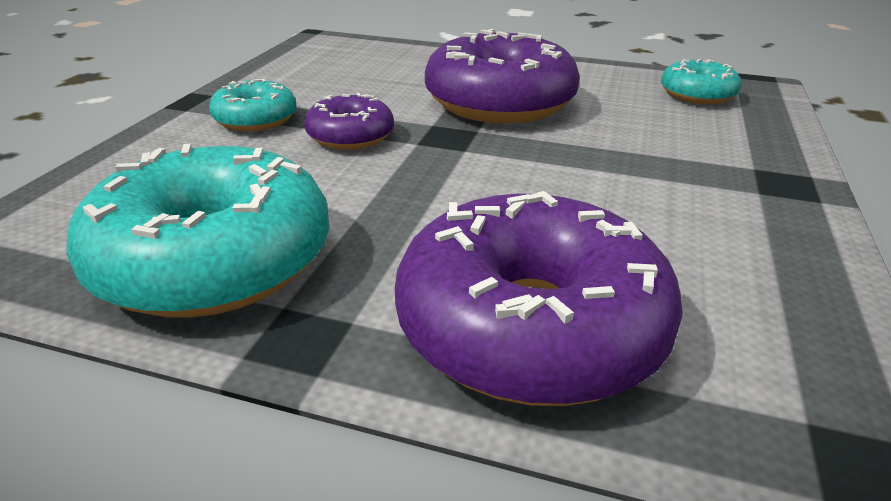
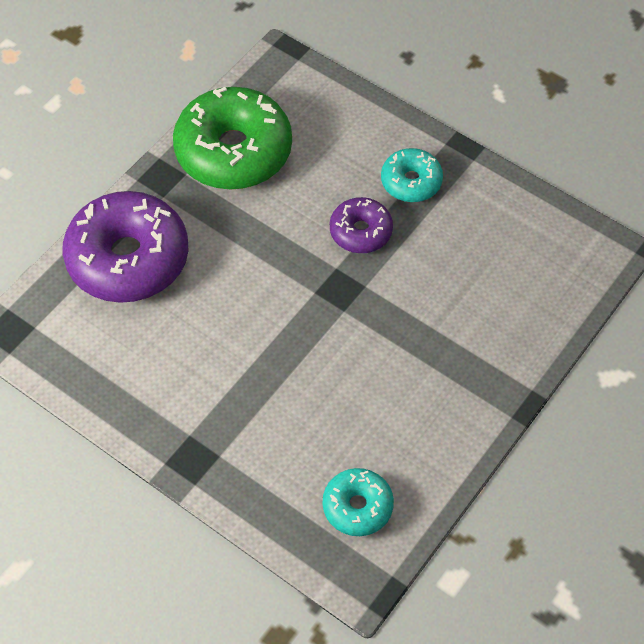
camera: 110 degrees right, 25 degrees up
(213, 261) = (233, 151): turquoise donut -> green donut
(499, 103) = (391, 344): purple donut -> none

